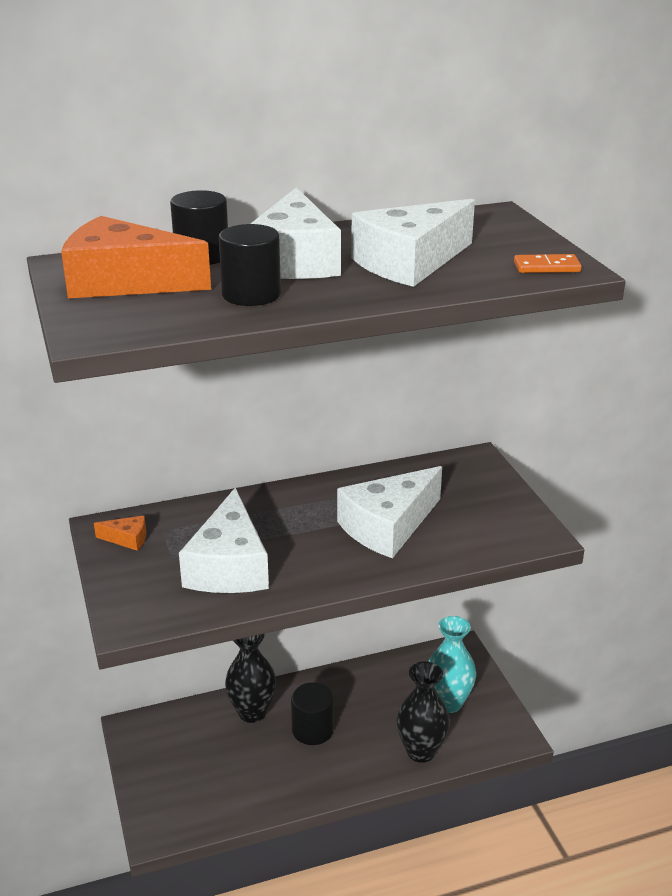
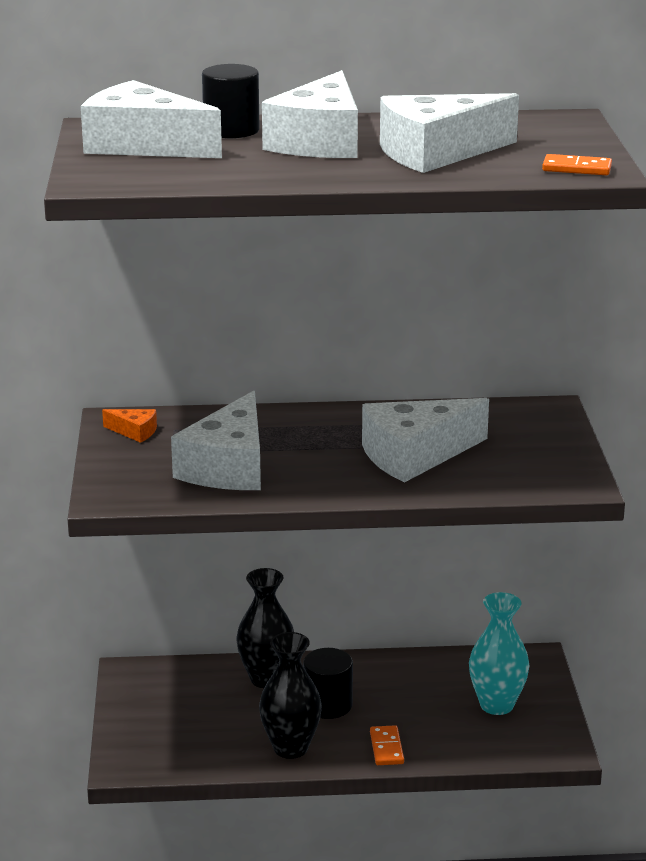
camera: 15 degrees right, 5 degrees down
(125, 282) = (143, 145): orange cheese -> white cheese
(251, 294) = (257, 165): black cylinder -> none
(376, 765) = (386, 748): none -> orange domino
(421, 751) = (444, 743): black vase -> black vase (290, 748)

